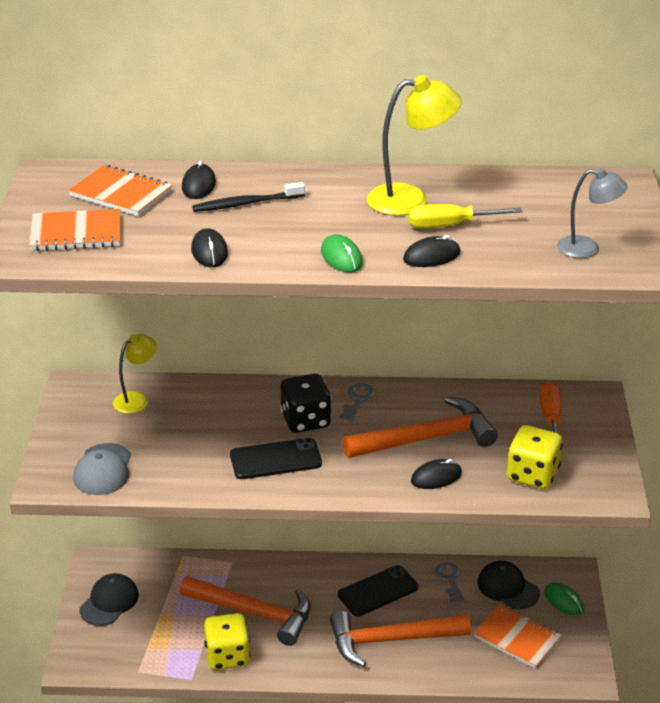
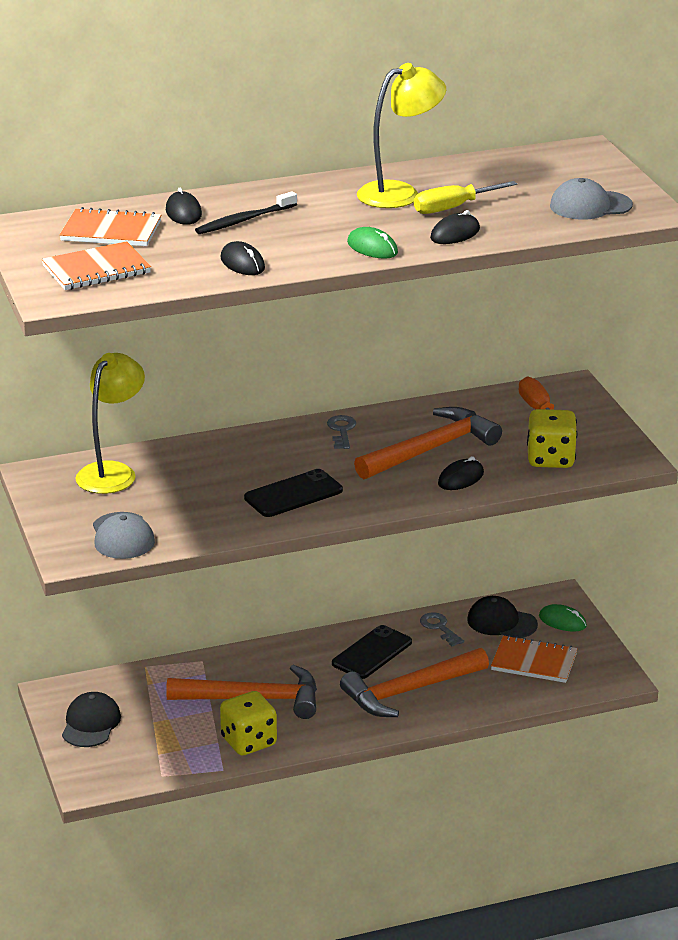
camera: 20 degrees left, 5 degrees down
(136, 399) = (112, 472): yellow lamp -> yellow lamp, size x1.55
(305, 421) = (301, 457): black dice -> none
(587, 248) = (590, 206): grey lamp -> grey cap

